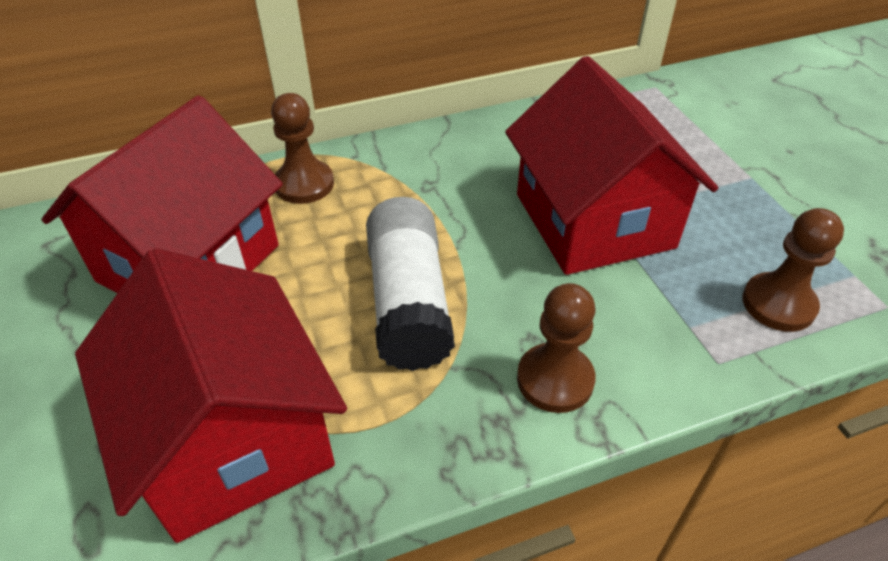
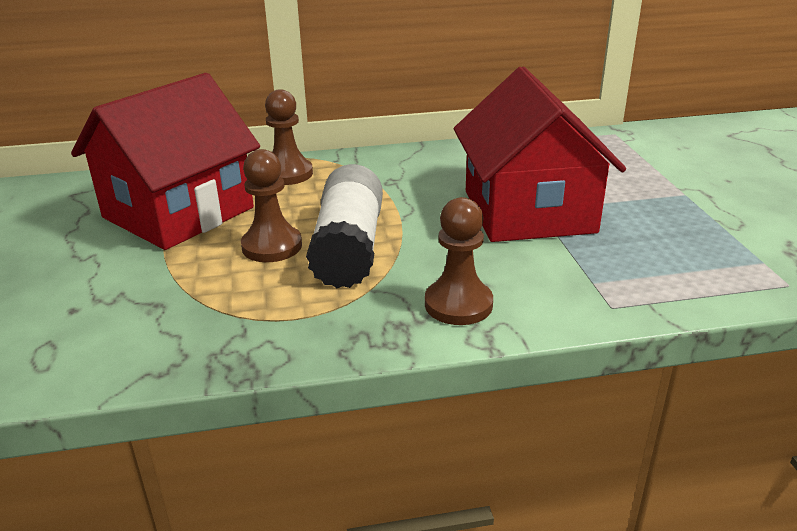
camera: 10 degrees right, 15 degrees down
(232, 438) = (175, 314): red house -> none
(778, 304) = (682, 275): brown pawn -> brown pawn (272, 246)

